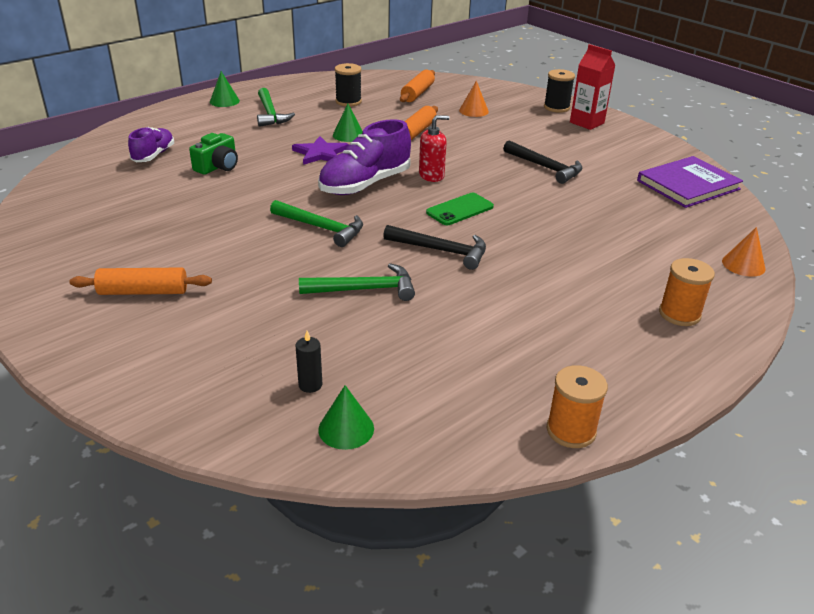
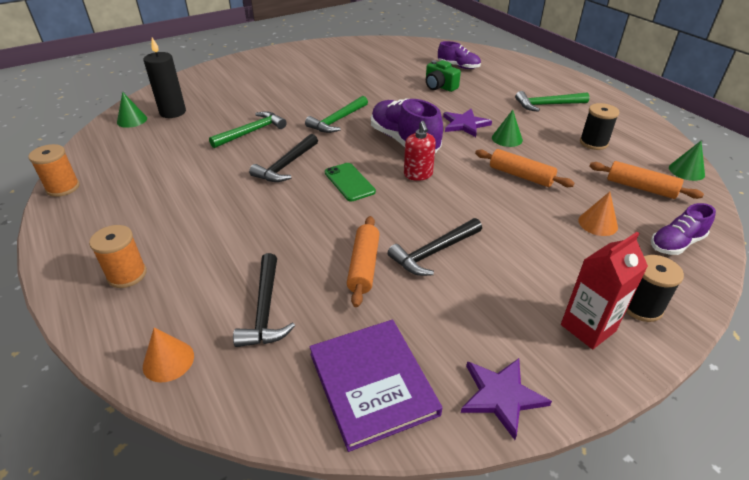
camera: 100 degrees right, 5 degrees up
(143, 292) = (285, 71): orange rolling pin -> orange rolling pin (363, 266)
(224, 101) = (570, 87): green cone -> green cone (686, 171)
(310, 385) = (173, 112): black candle -> black candle, size x1.99
(364, 289) = (251, 132): green hammer -> green hammer turned 135 degrees counterclockwise
(484, 91) = (676, 243): none -> purple shoe
(660, 231) = (265, 310): none -> black hammer
(661, 148) = (501, 396): none -> purple star

